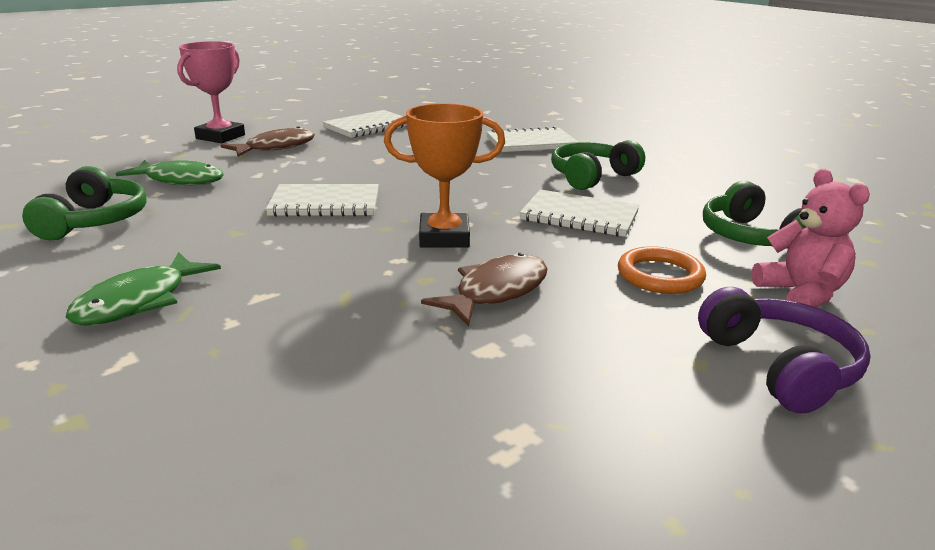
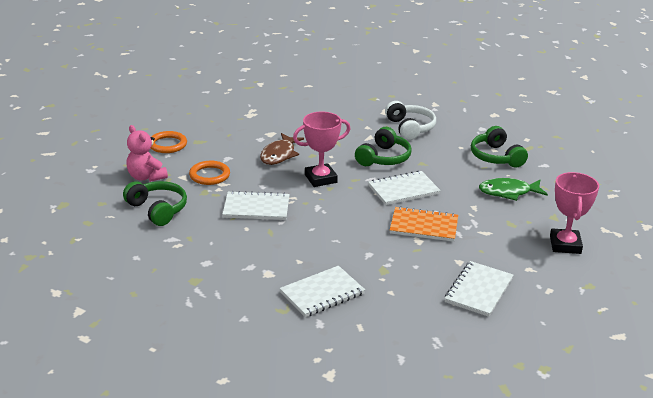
camera: 160 degrees right, 5 degrees up
(139, 301) = (410, 128): green fish -> white headphones
(276, 147) = (505, 239): brown fish -> none
(354, 168) = (424, 226): none -> orange notebook
(444, 237) = (320, 179): orange trophy -> pink trophy
(592, 177) = (258, 251): green headphones -> green headphones (384, 158)
(779, 367) = (167, 144): purple headphones -> orange ring

